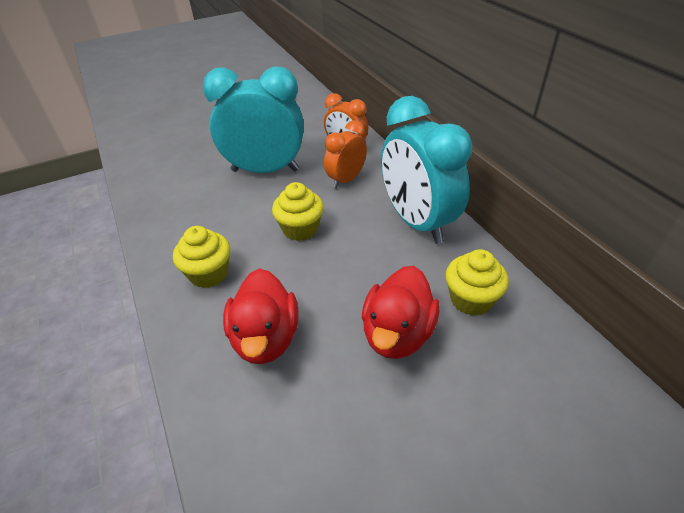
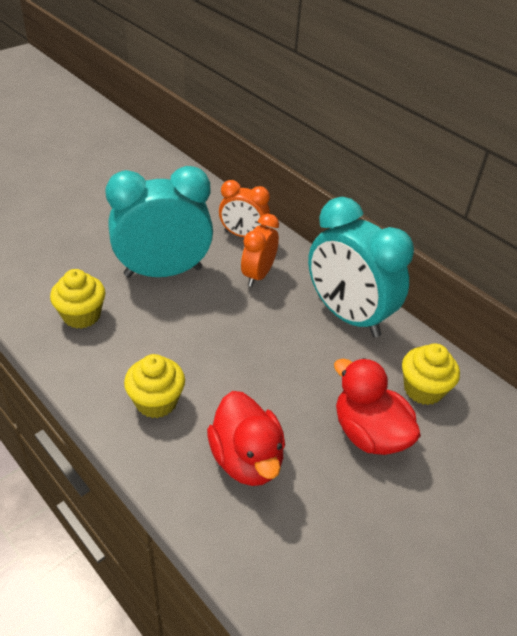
camera: 20 degrees left, 0 degrees up
(300, 229) = (232, 338): yellow cupcake -> yellow cupcake (81, 315)
(397, 334) = (369, 433): red duck -> red duck turned 135 degrees clockwise

